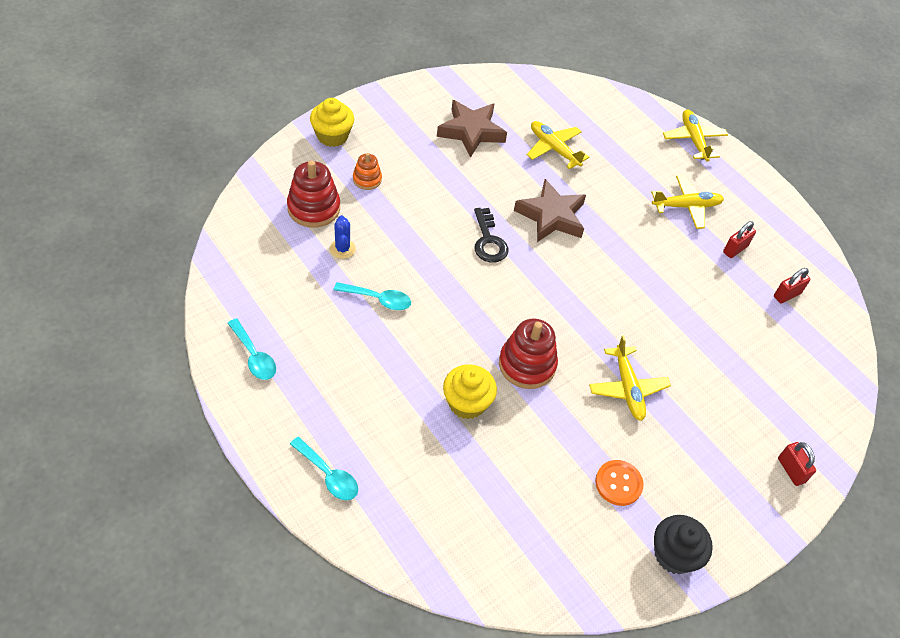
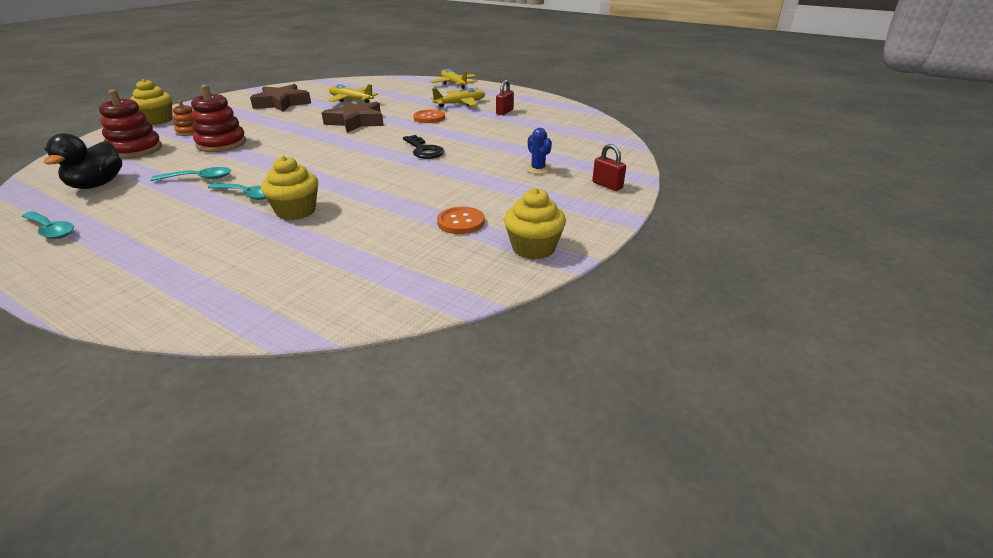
camera: 15 degrees left, 20 degrees down
(284, 278) = (97, 185): none -> black duck
(328, 475) = (133, 284): turquoise spoon -> turquoise spoon (247, 195)
(342, 249) = (163, 162): blue cactus -> blue cactus (538, 169)
(488, 241) = (304, 138): black key -> black key (424, 150)
(527, 364) = (352, 182): red stacking toy -> red stacking toy (221, 144)
(627, 388) = (448, 176): yellow plane -> none
(639, 234) = (429, 118): none -> orange button
(674, 554) = (533, 248): black cupcake -> yellow cupcake
(787, 295) = (552, 121): red padlock -> none

